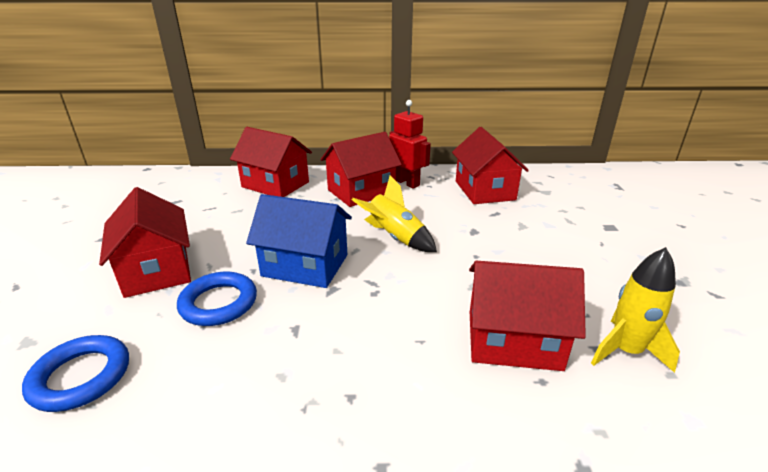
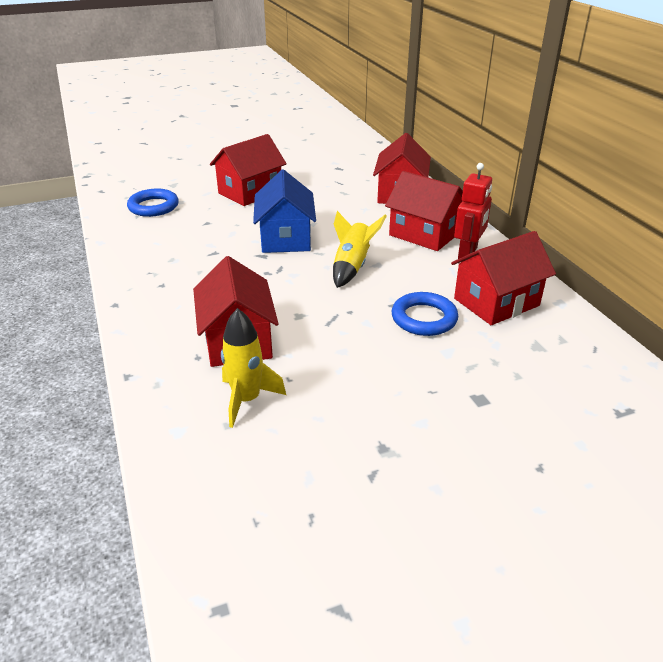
camera: 70 degrees right, 5 degrees up
(219, 303) = (227, 221): blue ring -> blue ring (424, 318)

